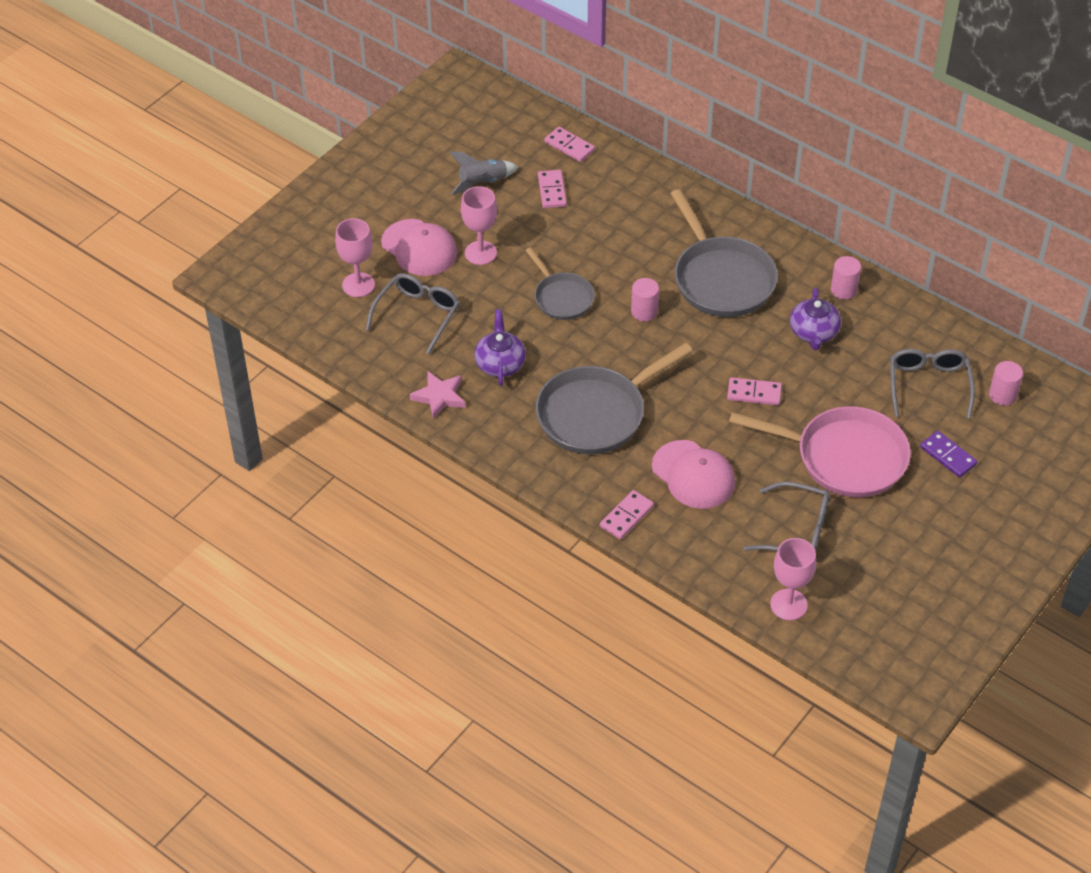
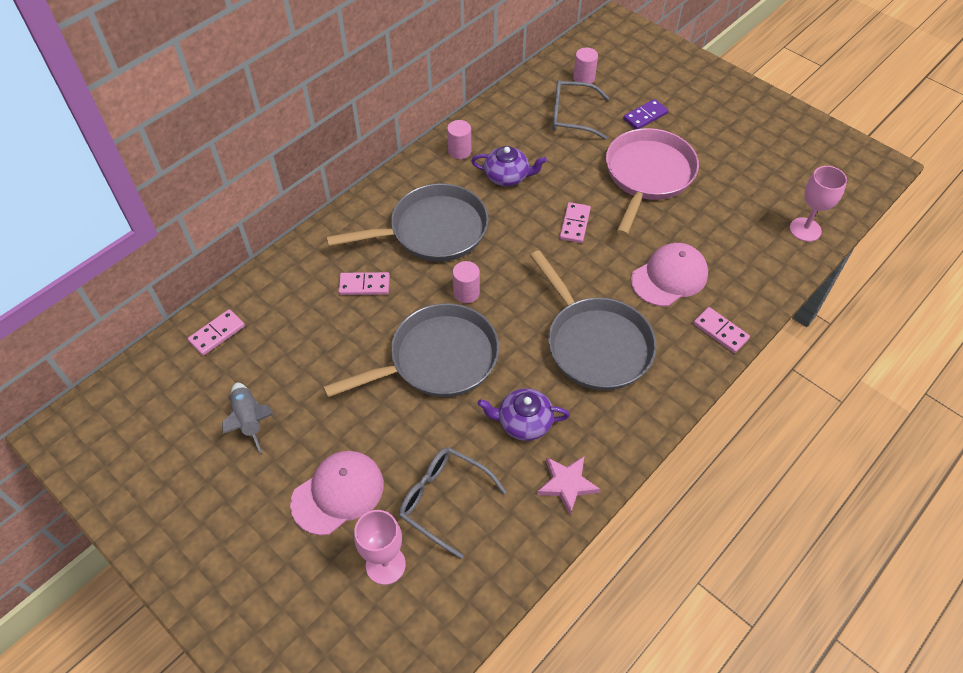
camera: 85 degrees left, 5 degrees up
(480, 253) = (358, 430): pink goblet -> none
(552, 191) = (280, 355): pink domino -> pink domino (364, 285)
(561, 297) = (437, 359): grey pan -> grey pan, size x1.72
(797, 531) = (727, 214): grey glasses -> none

